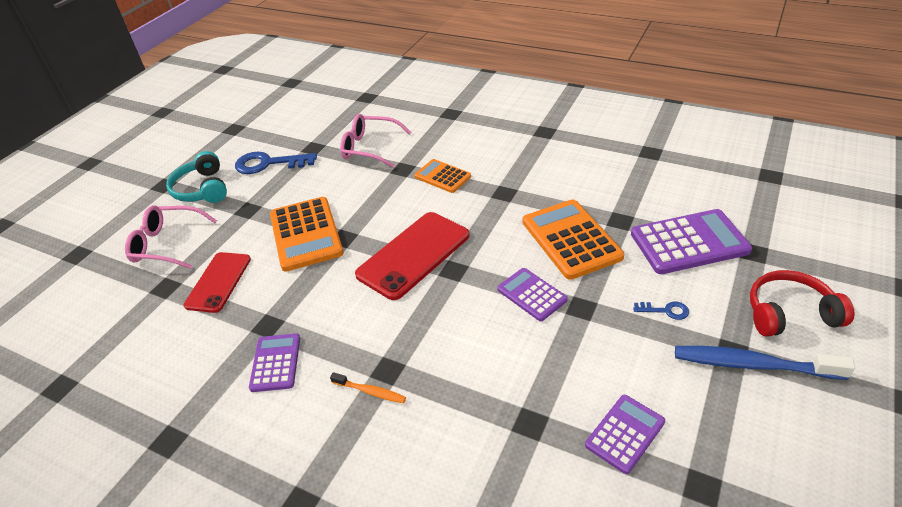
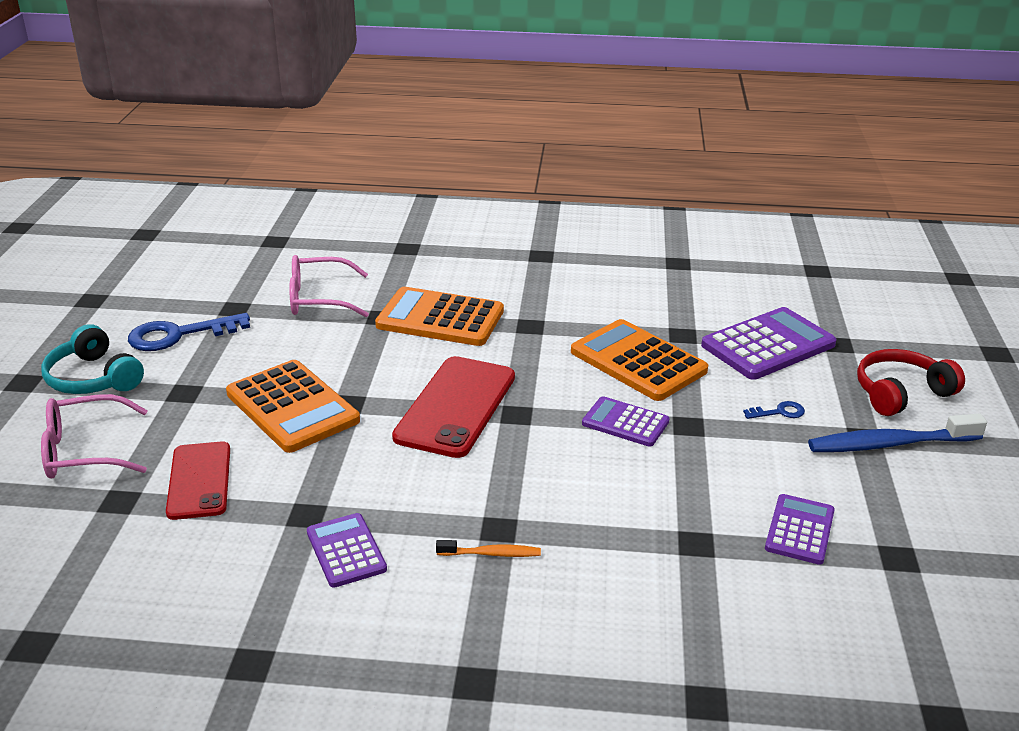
camera: 25 degrees left, 10 degrees down
(442, 176) = (440, 318): orange calculator -> orange calculator, size x1.71

